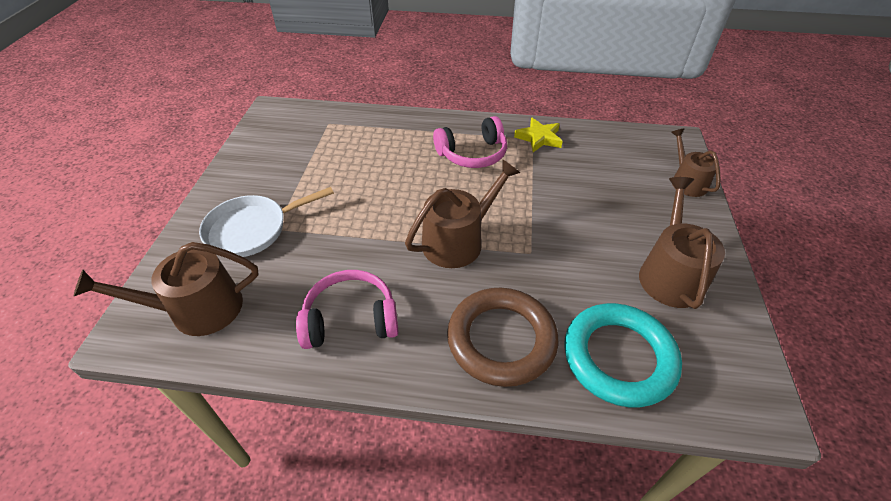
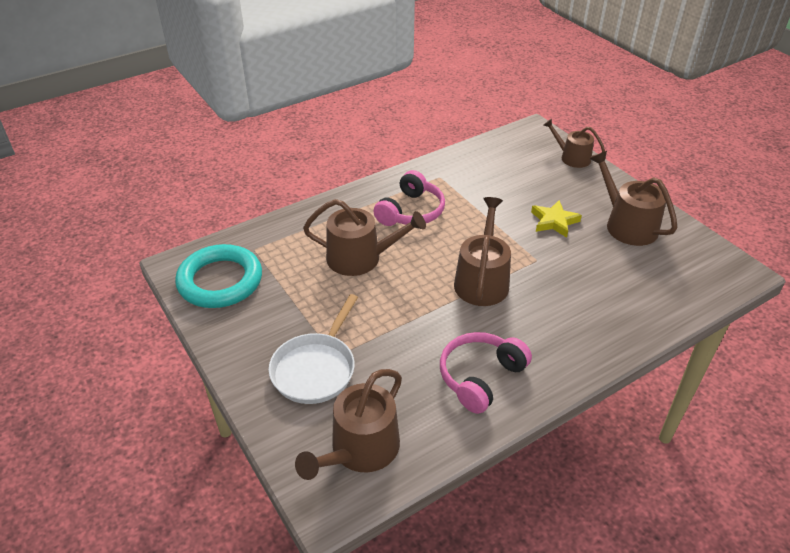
camera: 40 degrees left, 5 degrees down
(388, 168) = (361, 258): none -> brown watering can
(501, 339) = (585, 324): brown ring -> none
(539, 138) = (444, 174): yellow star -> yellow star (554, 221)
(618, 357) = (655, 291): turquoise ring -> turquoise ring (220, 281)

